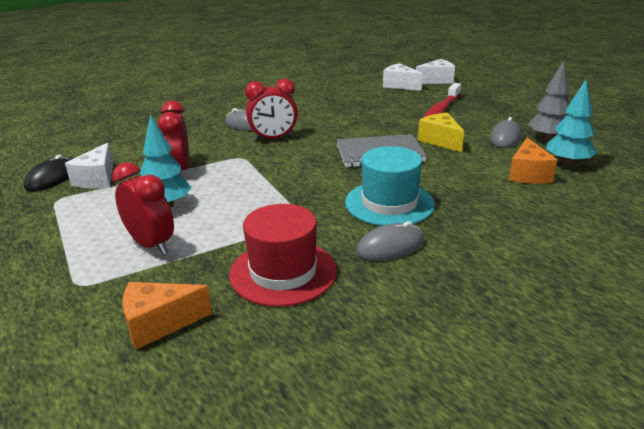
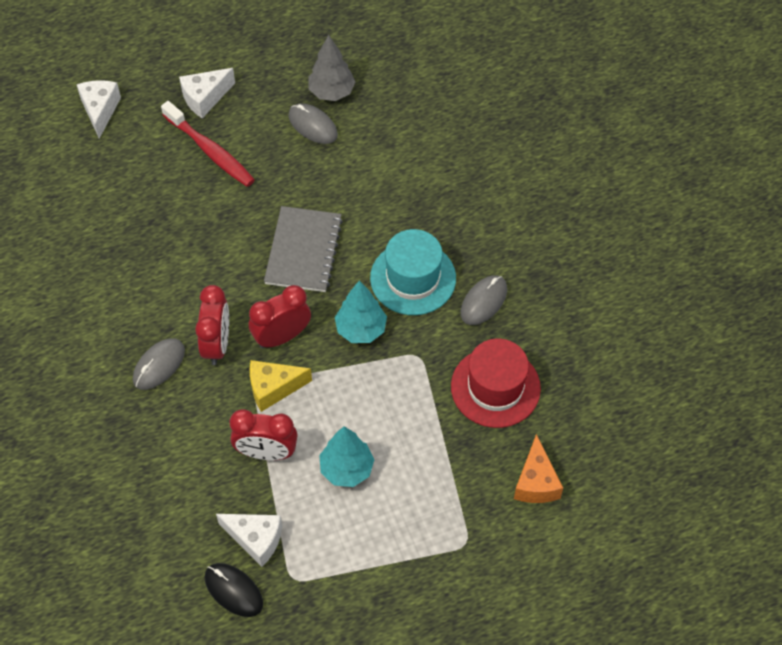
camera: 75 degrees left, 30 degrees up
(151, 244) = (419, 485): red clock -> red clock (282, 336)
(390, 247) = (483, 301): grey mouse -> grey mouse turned 45 degrees clockwise
(399, 85) = (98, 158): white cheese -> white cheese (205, 98)
(440, 141) = (295, 185): yellow cheese -> yellow cheese (273, 388)
(528, 174) = (399, 148): orange cheese -> none
(567, 163) = (390, 106): turquoise tree -> turquoise tree (361, 329)

